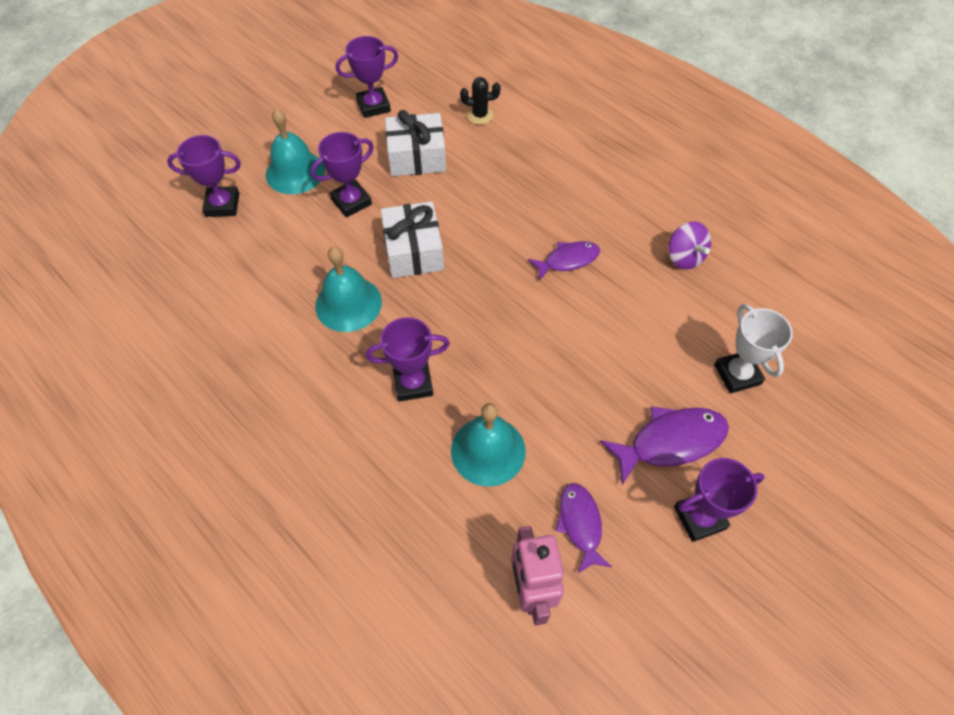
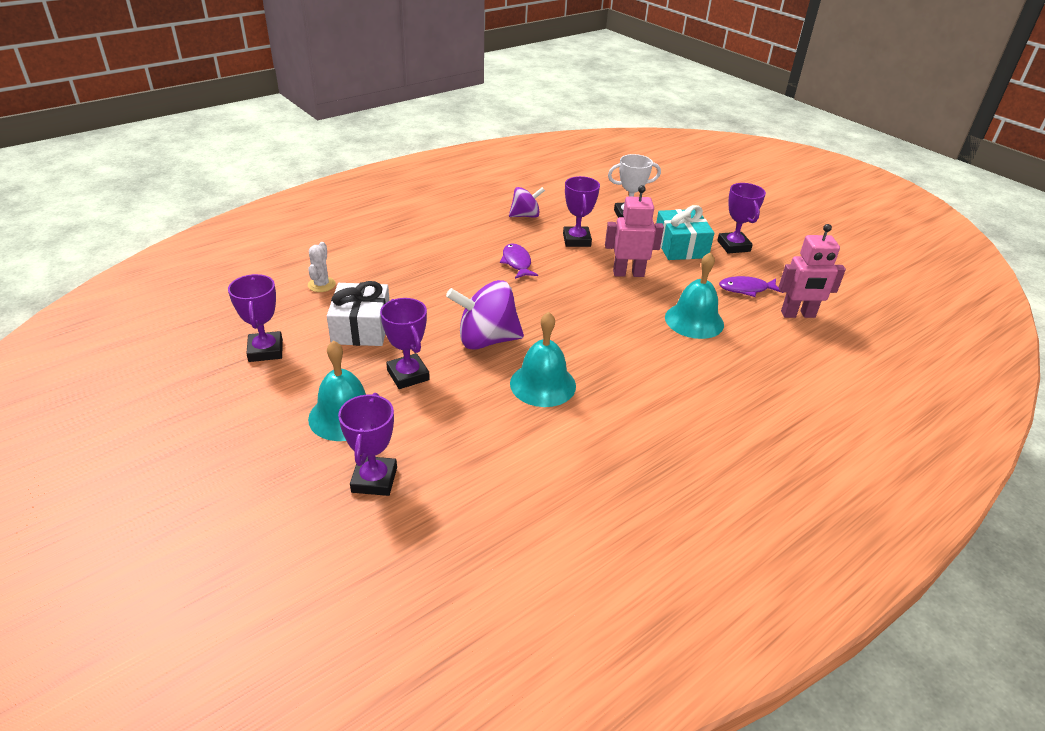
camera: 85 degrees left, 20 degrees down
(413, 251) = (486, 340): white gift -> purple spinning top
(413, 383) = (633, 352): purple trophy -> purple trophy (576, 240)
(480, 115) = (321, 285): black cactus -> white cactus
(578, 376) = (628, 273): none -> pink robot
(670, 442) = (680, 246): purple fish -> turquoise gift

